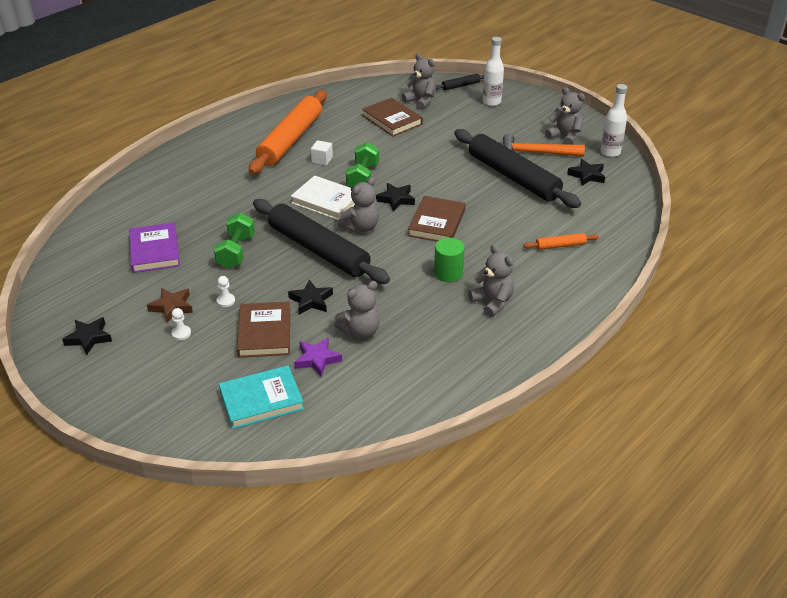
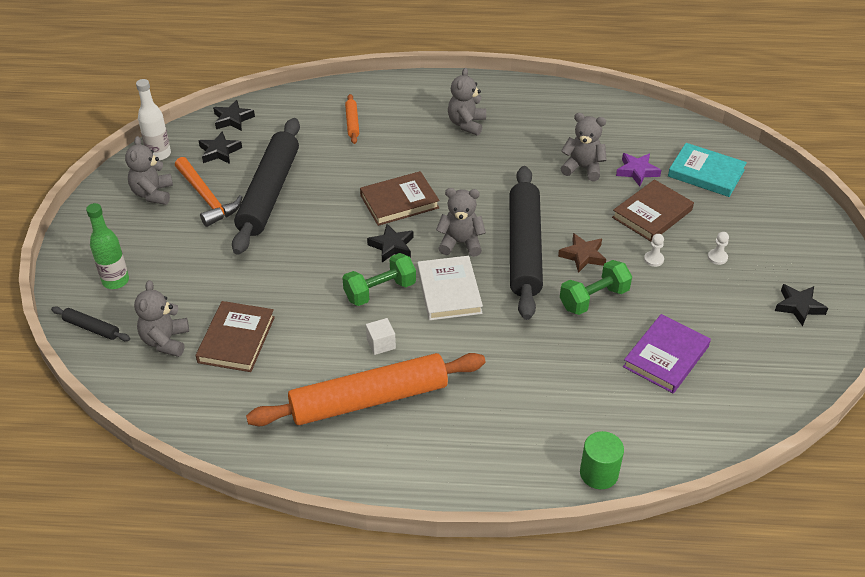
camera: 130 degrees left, 5 degrees up
(172, 307) = (703, 286): brown star -> brown star (583, 256)
(311, 300) = (587, 212): black star -> black star (233, 119)
(448, 273) = (460, 161): green cylinder -> green cylinder (599, 473)
(491, 102) = (115, 281): white bottle -> green bottle
(560, 245) = (352, 123): orange rolling pin -> orange rolling pin turned 45 degrees clockwise

